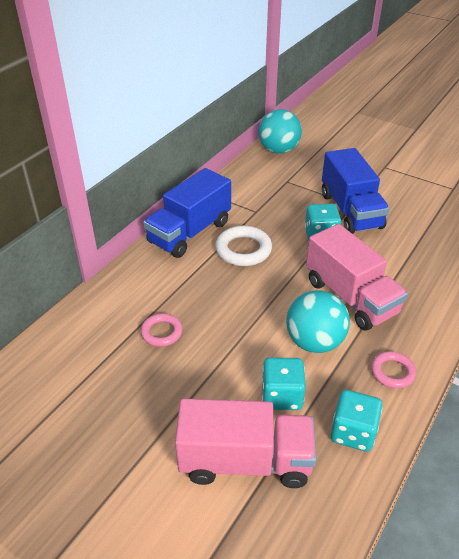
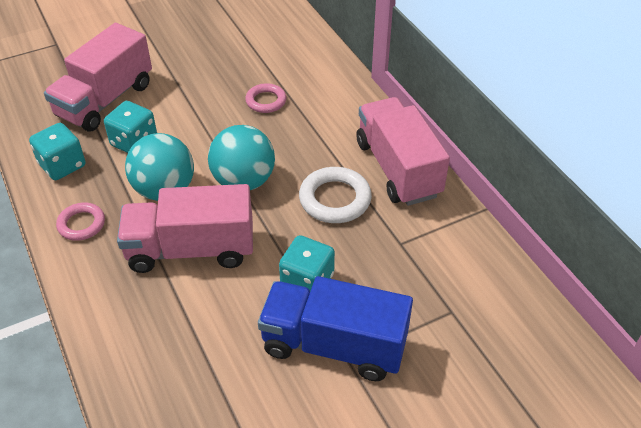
camera: 120 degrees right, 5 degrees up
(189, 232) = (398, 169): blue truck -> pink truck
(278, 150) = (547, 347): turquoise ball -> turquoise ball (243, 181)

